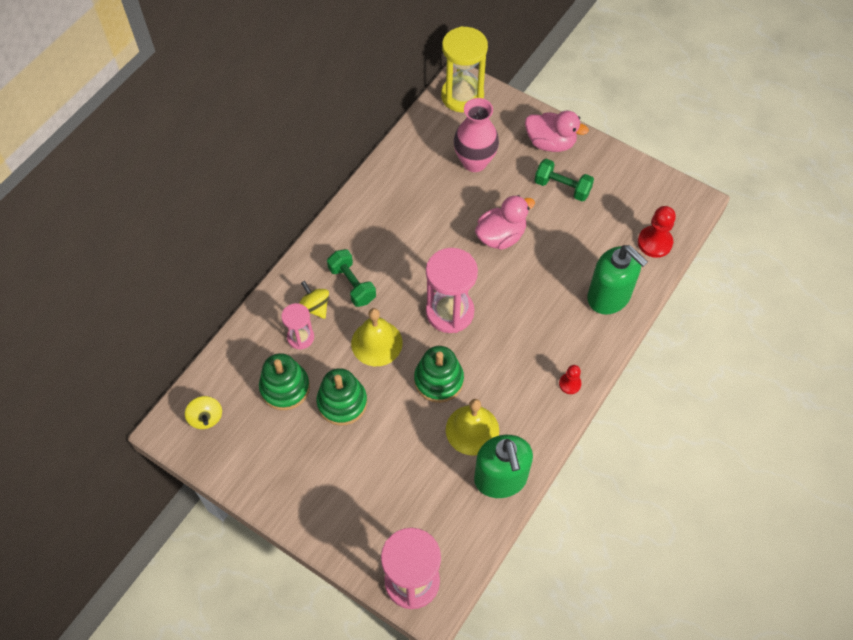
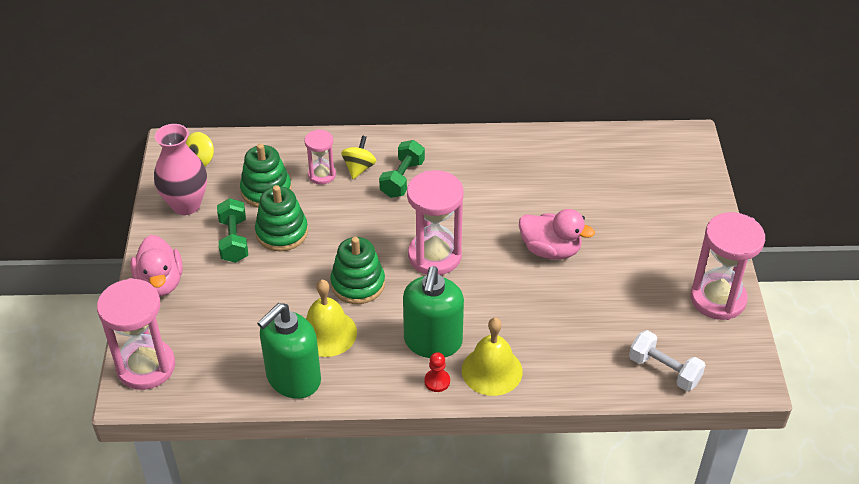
camera: 55 degrees right, 15 degrees down
(376, 343) = (359, 224): yellow bell -> yellow bell (492, 370)
(462, 96) = (675, 146): yellow hourglass -> none
(474, 162) = (612, 191): pink vase -> pink vase (186, 205)
(550, 143) = (694, 233): pink duck -> pink duck (160, 283)
(562, 187) = (652, 267): green dumbbell -> green dumbbell (234, 240)
(609, 296) = (563, 364): green soap dispenser -> green soap dispenser (433, 342)
(617, 171) = (718, 299): none -> pink hourglass
(654, 242) = (664, 370): red pawn -> white dumbbell

